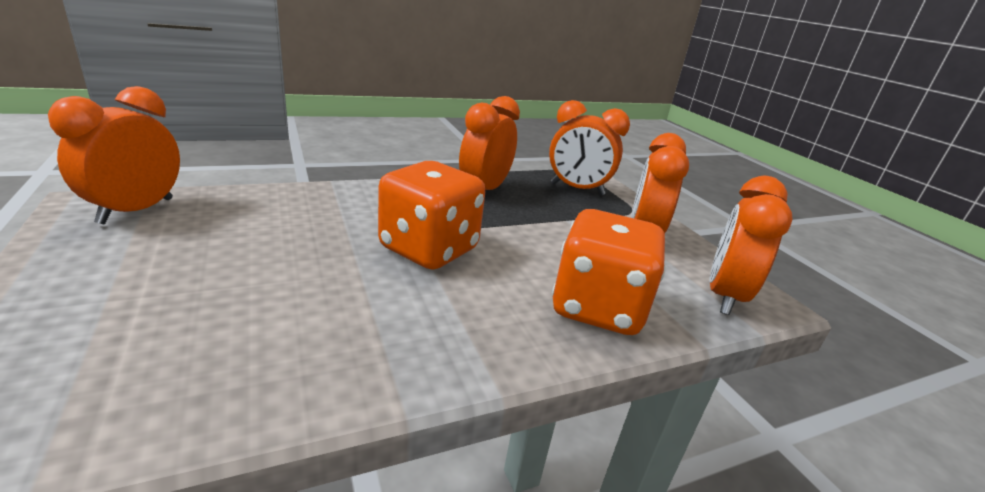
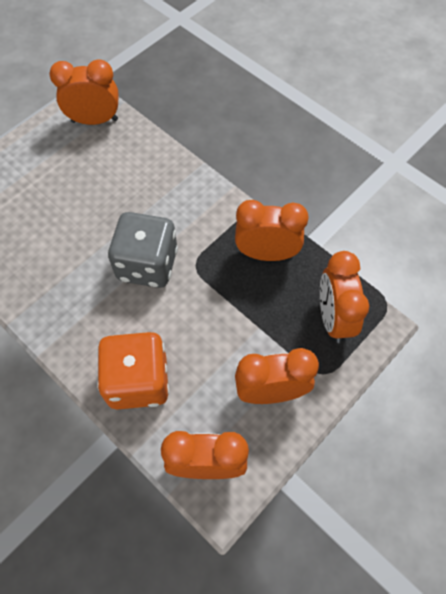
camera: 70 degrees right, 35 degrees up
(429, 249) = (147, 265): orange dice -> grey dice

